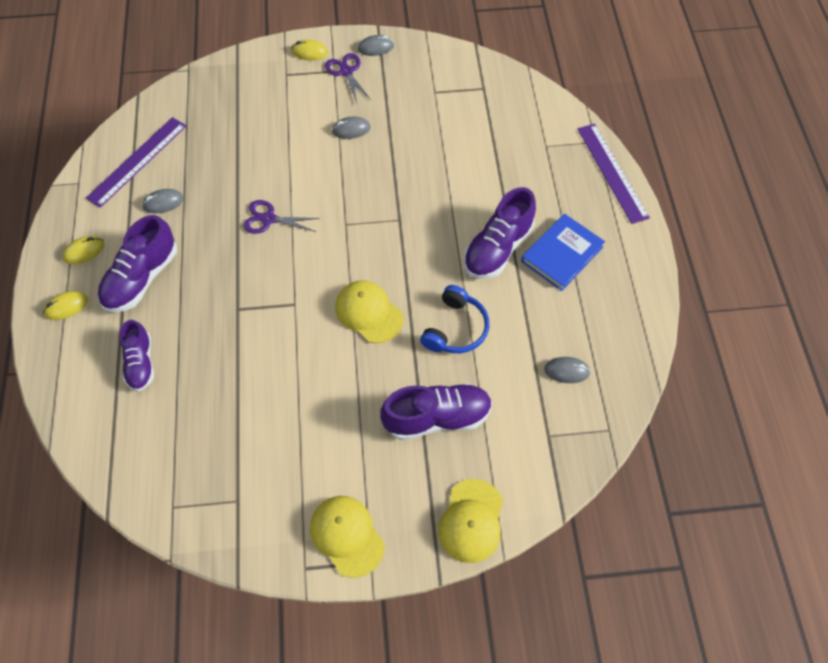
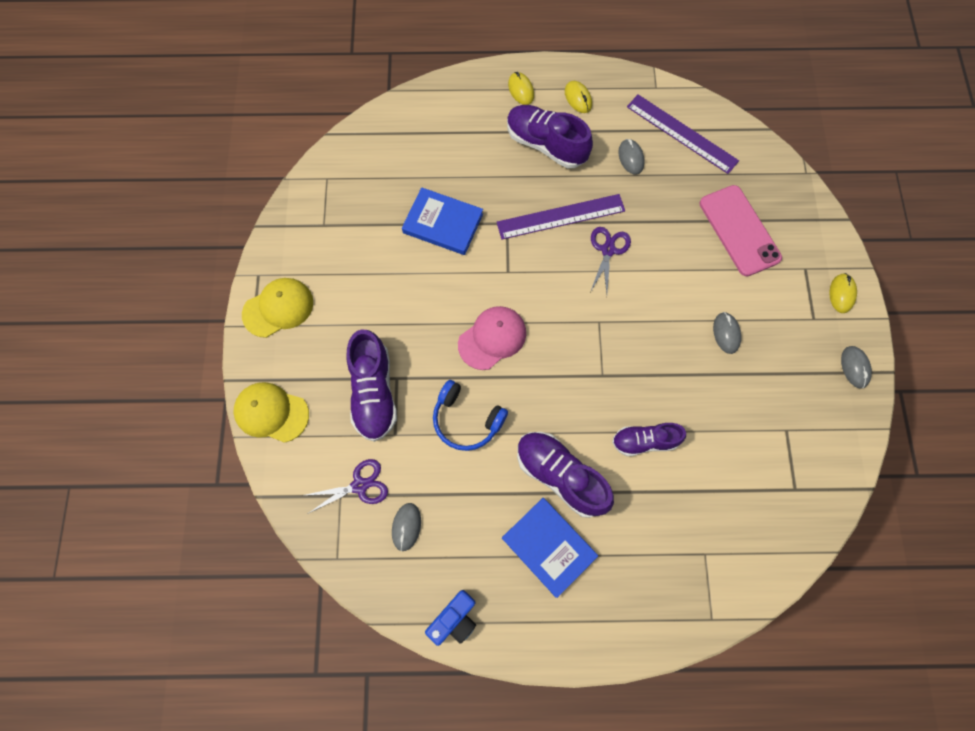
camera: 95 degrees right, 10 degrees up
(140, 363) = (459, 149): purple shoe -> purple shoe (644, 441)
(237, 371) = (443, 223): none -> blue book
(248, 119) = (739, 230): none -> pink phone
(346, 72) = (813, 332): purple scissors -> purple scissors (359, 485)
(368, 312) = (492, 338): yellow cap -> pink cap
(612, 172) = (663, 631): purple ruler -> purple ruler (561, 216)
(639, 322) = (454, 619): none -> blue camera

